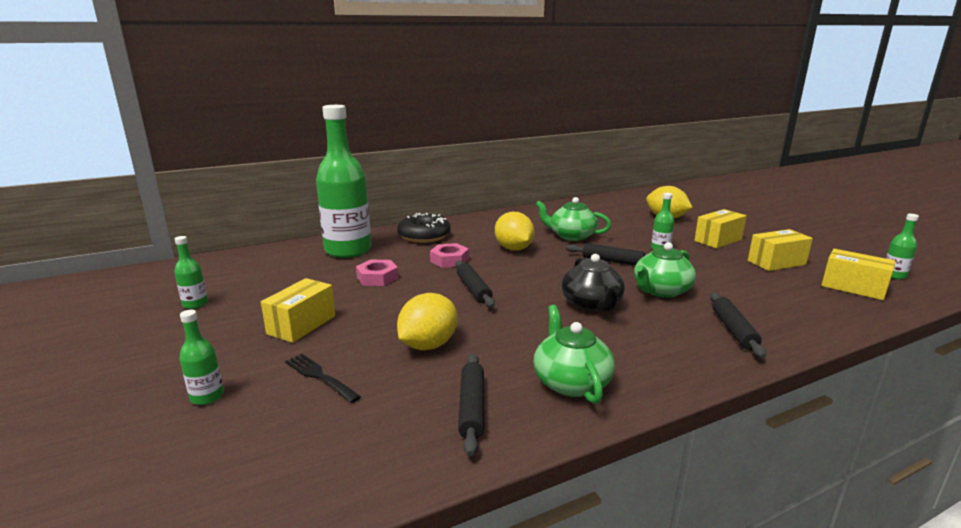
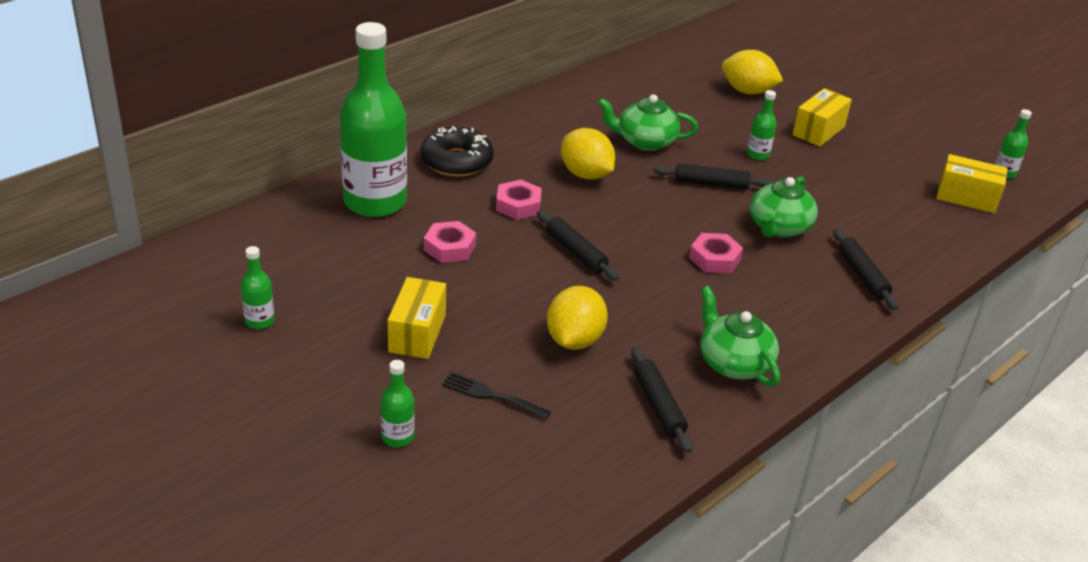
camera: 20 degrees left, 15 degrees up
(592, 304) = (714, 259): black teapot -> pink nut
(776, 263) = (888, 165): yellow box -> none

